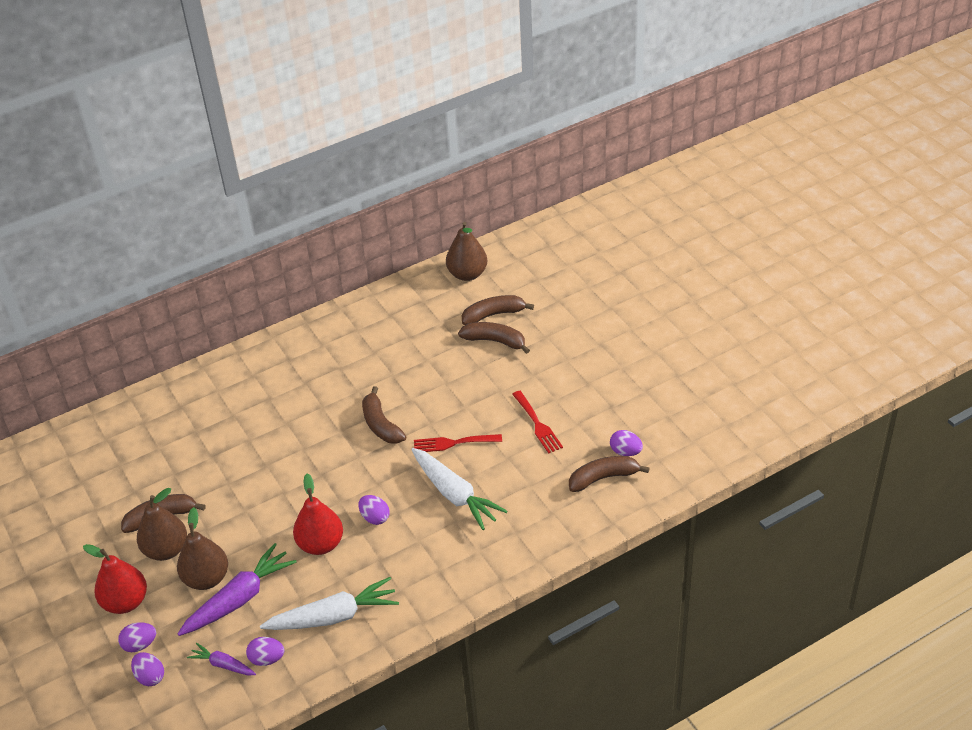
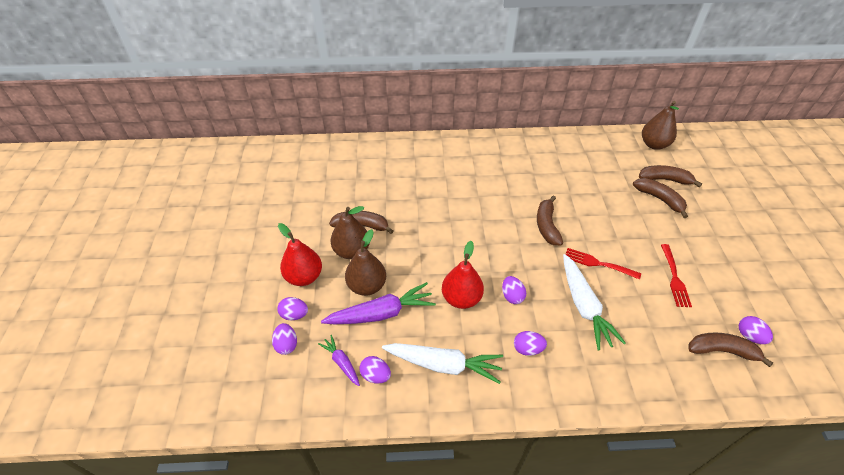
camera: 25 degrees right, 5 degrees up
(413, 562) = (527, 349): none -> purple egg

